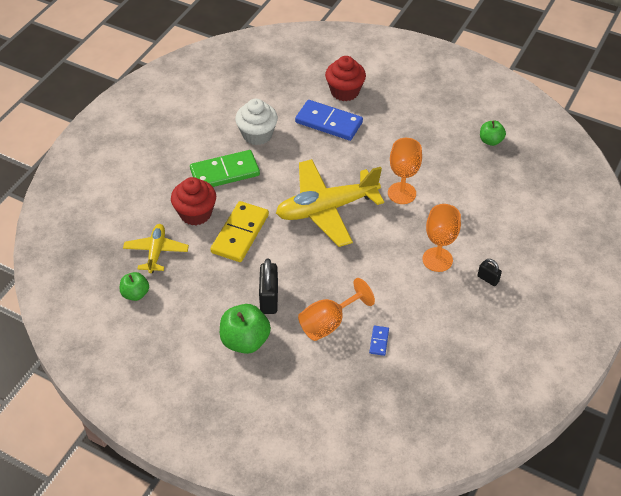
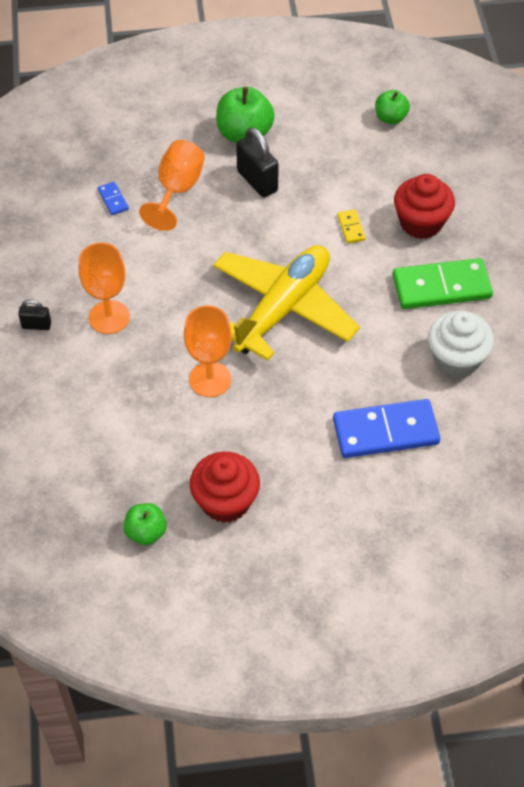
camera: 145 degrees right, 5 degrees up
(156, 252) = (416, 164): yellow plane -> none
(225, 172) = (441, 287): green domino -> green domino turned 45 degrees clockwise
(240, 234) = (351, 228): yellow domino -> yellow domino, size x0.43
(344, 91) = (410, 498): red cupcake -> red cupcake (225, 501)

